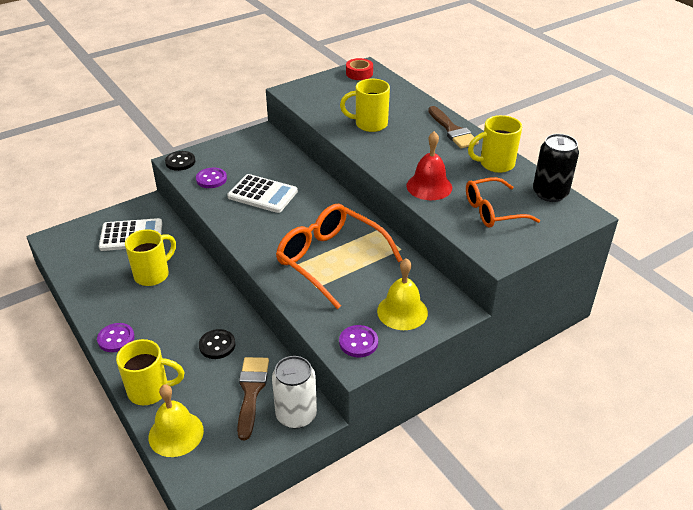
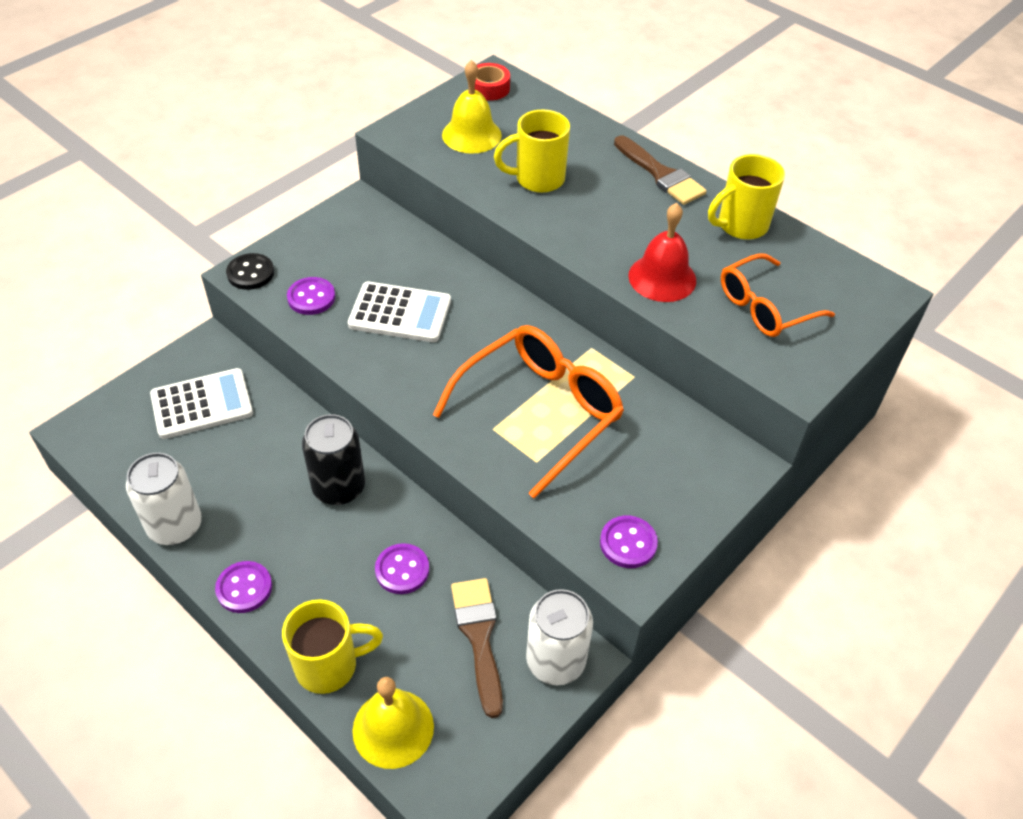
camera: 15 degrees left, 10 degrees up
(89, 298) = (175, 526): none -> white can
(153, 274) = (261, 467): yellow mug -> none
(217, 345) = (402, 570): black button -> purple button
(330, 260) = (540, 411): orange glasses -> orange glasses turned 105 degrees clockwise
(402, 311) = (671, 481): yellow bell -> yellow bell (471, 135)
(550, 193) = (831, 265): black can -> black can (339, 487)

